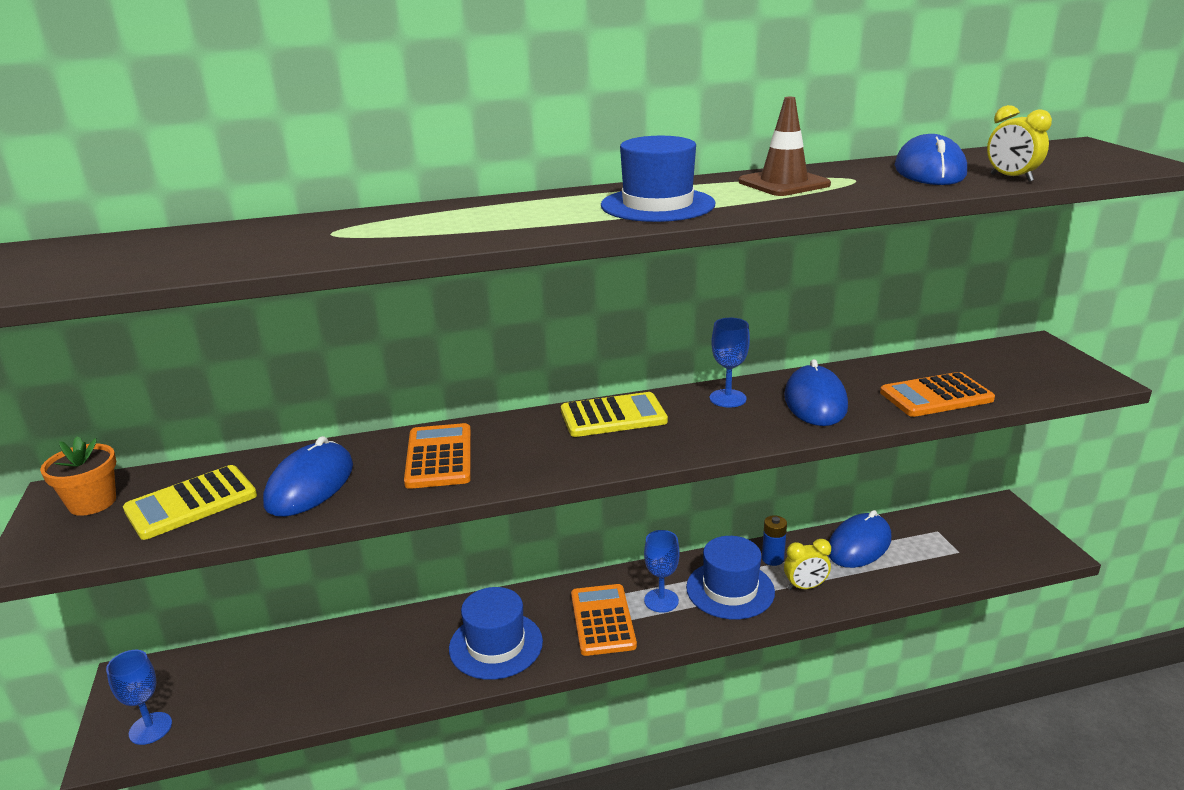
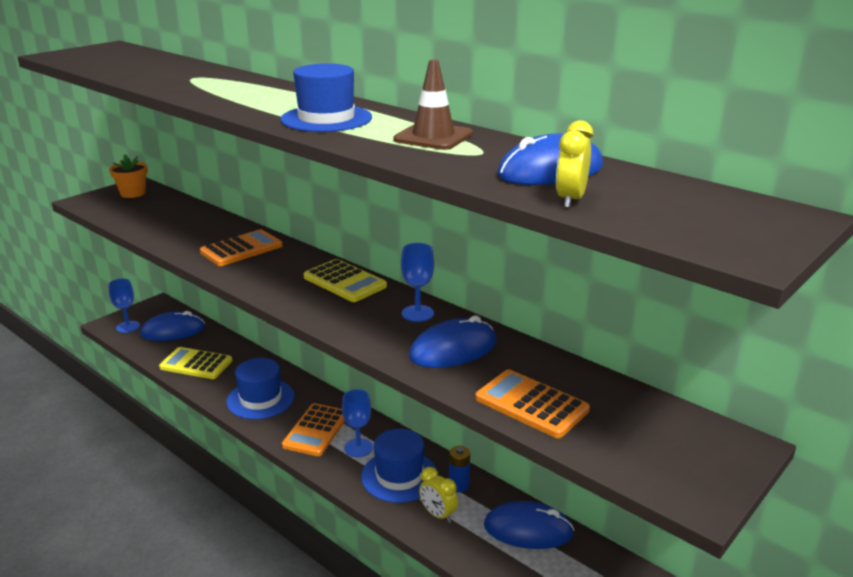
camera: 55 degrees right, 0 degrees up
(191, 503) = (147, 212): yellow calculator -> yellow calculator (196, 364)
(310, 485) = (184, 229): blue mouse -> blue mouse (173, 331)
(602, 620) = (316, 430): orange calculator -> orange calculator turned 150 degrees clockwise

